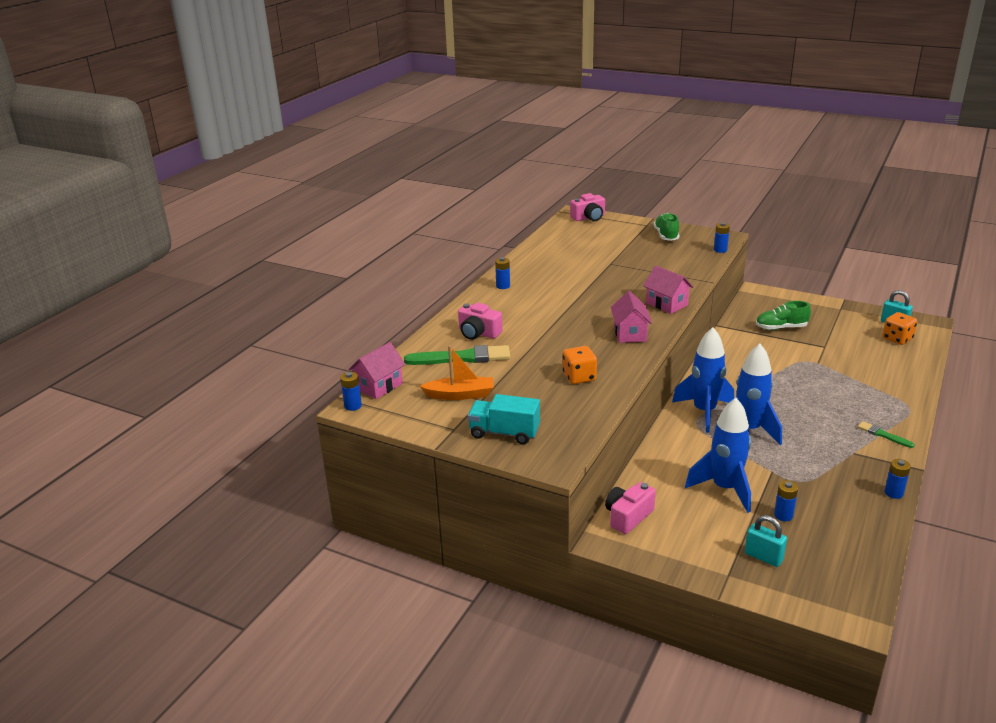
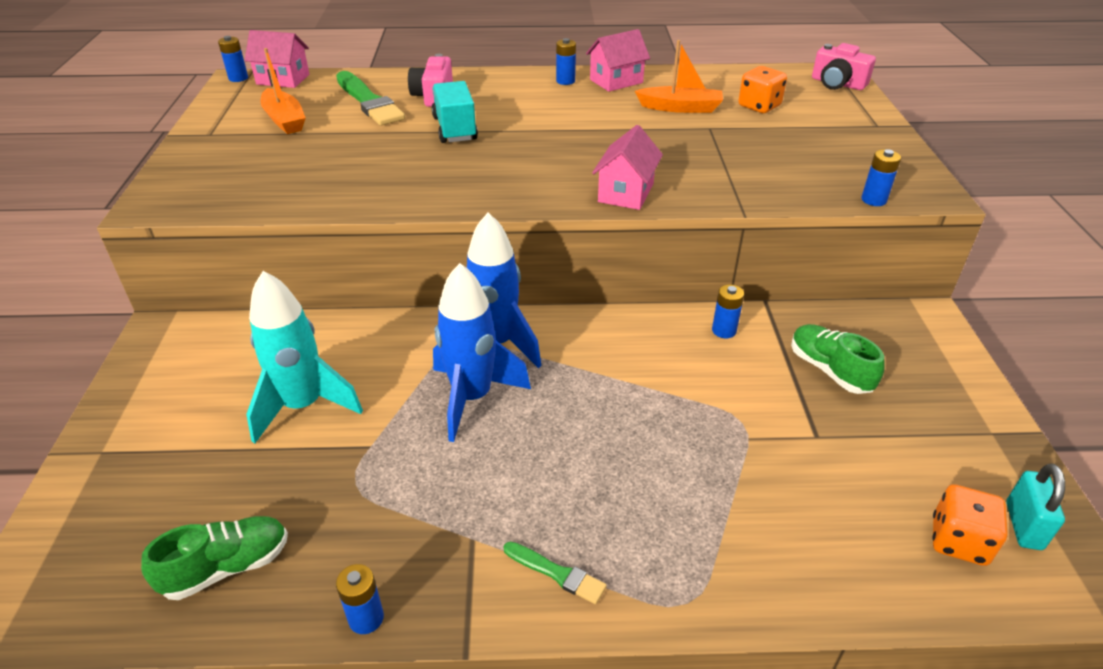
camera: 60 degrees right, 10 degrees up
(504, 433) = (209, 162): turquoise truck -> turquoise truck (455, 129)
(577, 264) = (680, 108): none -> orange boat
(579, 377) = (364, 176): orange dice -> orange dice (759, 106)
(628, 516) = (213, 336): pink camera -> none
(630, 334) = (508, 184): pink house -> pink house (616, 81)
(666, 235) = (861, 147): green shoe -> green shoe (227, 567)
(725, 489) = (303, 406): blue rocket -> turquoise rocket
(763, 557) = (146, 479): turquoise padlock -> none
(783, 515) = (255, 481): blue battery -> blue battery (724, 330)
(883, 435) = (556, 573): green brush -> green brush turned 105 degrees clockwise

